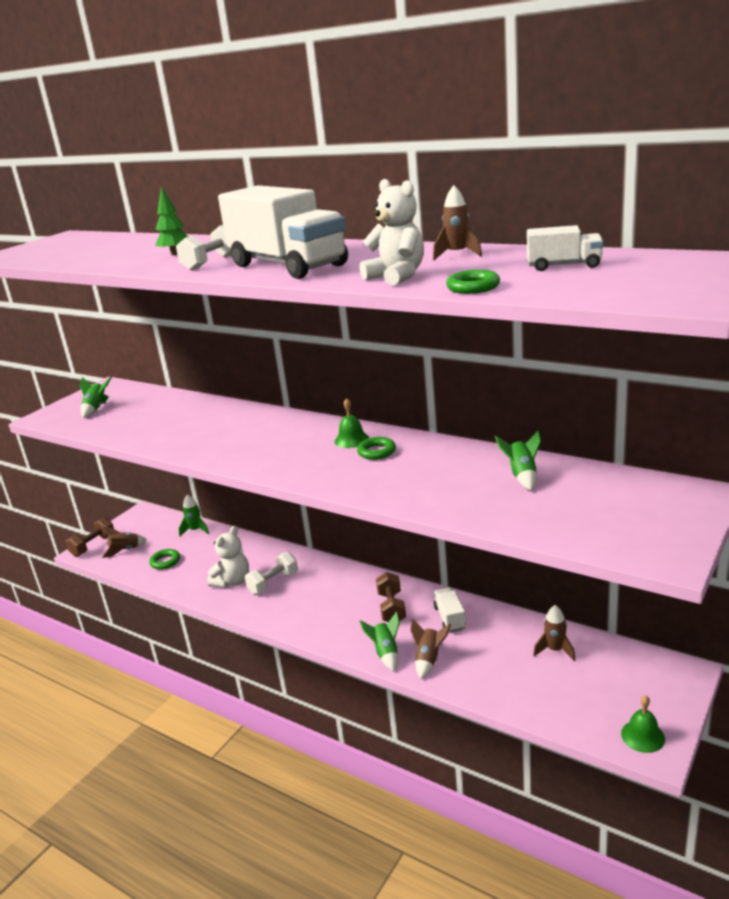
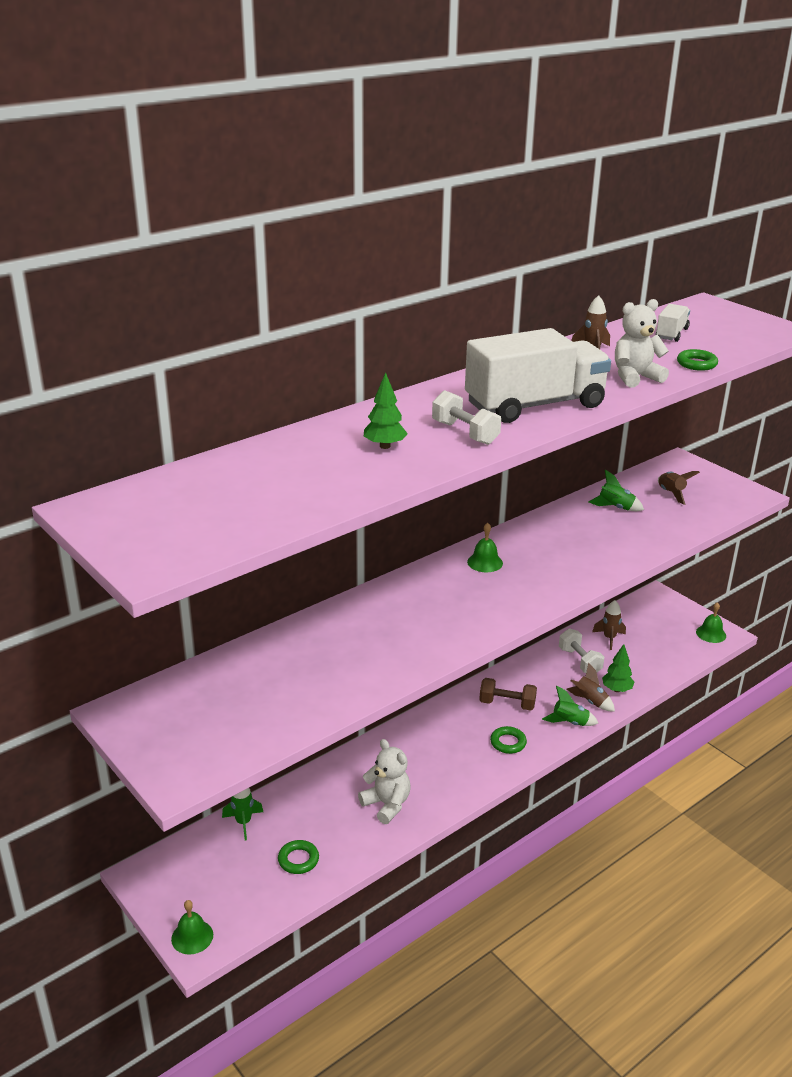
camera: 75 degrees left, 5 degrees up
(93, 546) = (192, 936): brown dumbbell -> green bell
(96, 409) = (206, 725): green rocket -> none
(125, 550) = (236, 900): brown rocket -> brown rocket (671, 494)
(273, 583) = (412, 773): white dumbbell -> white dumbbell (579, 661)
(376, 452) = (522, 555): green ring -> green ring (508, 743)
(449, 618) = (541, 676): white truck -> none
(462, 674) = (617, 689): none -> green tree

